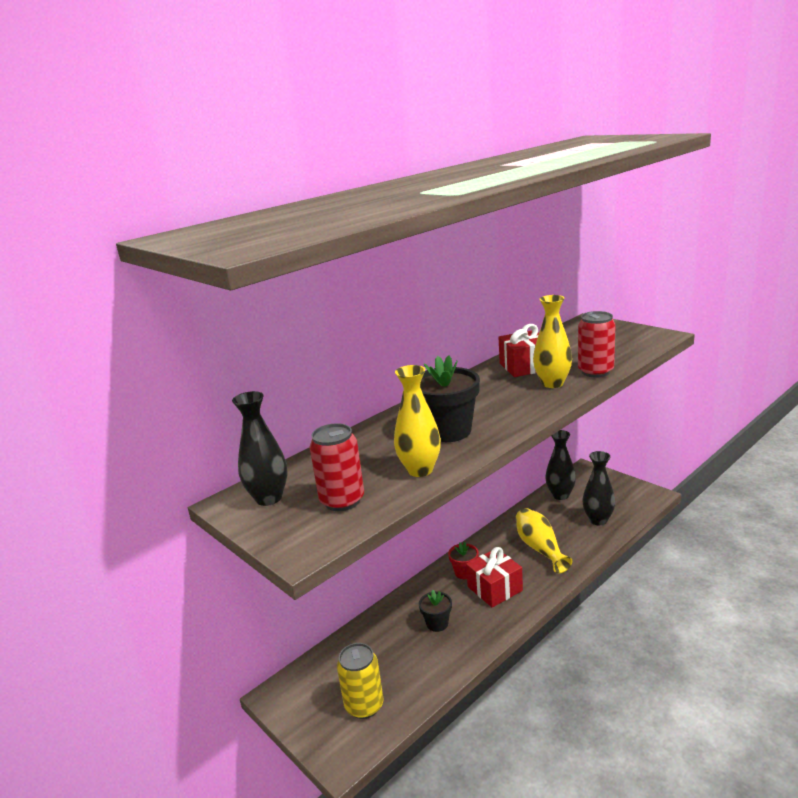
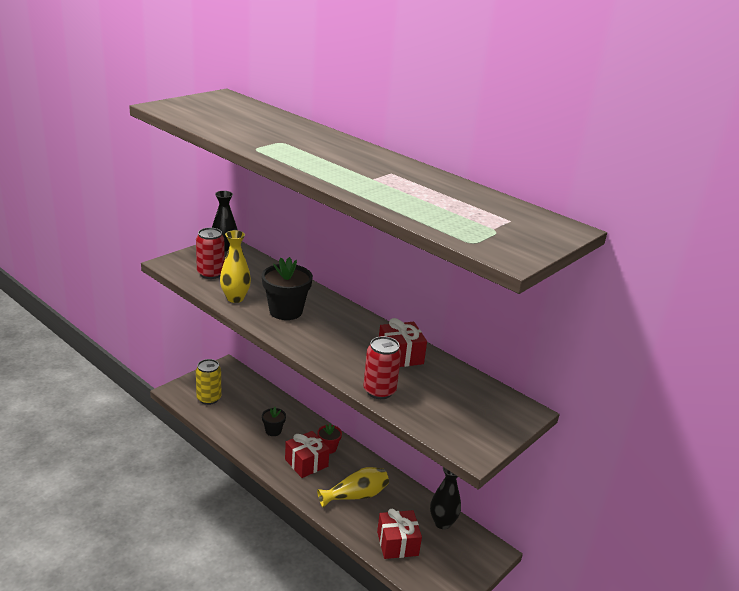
camera: 80 degrees right, 5 degrees up
(552, 383) = (358, 364): yellow vase -> none
(598, 520) = (397, 543): black vase -> red gift

